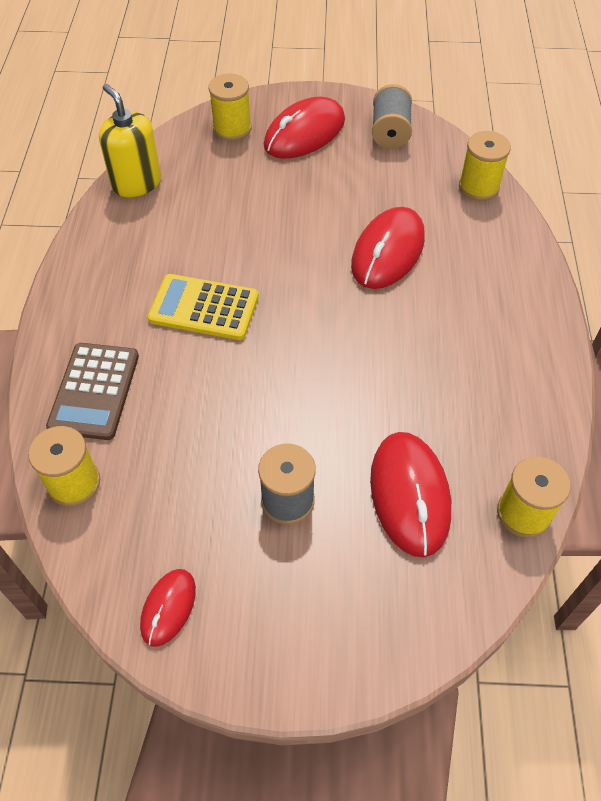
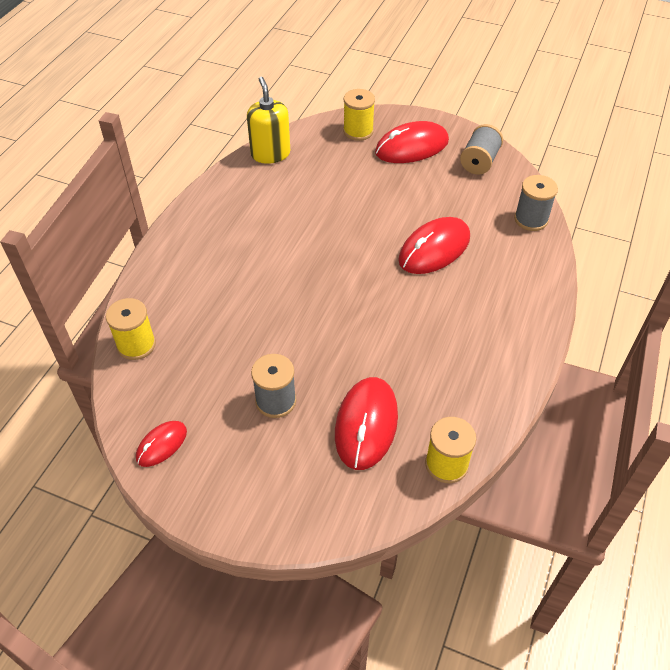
camera: 20 degrees right, 5 degrees down
(94, 391) = (176, 288): brown calculator -> none
(204, 307) = (278, 253): yellow calculator -> none
(478, 187) = (531, 219): yellow spool -> grey spool

